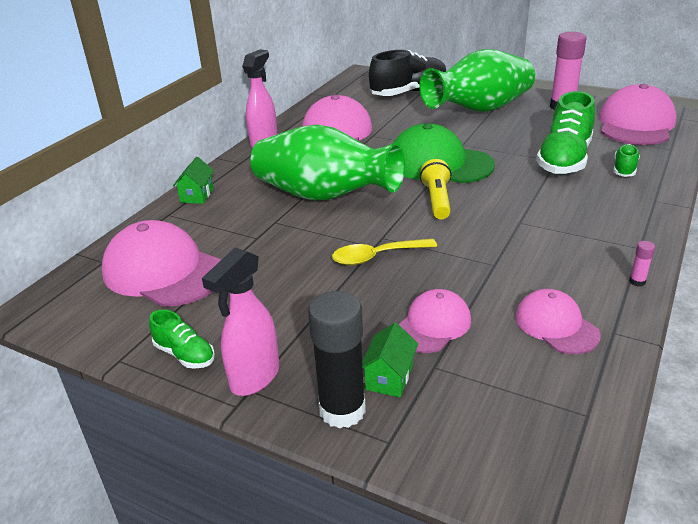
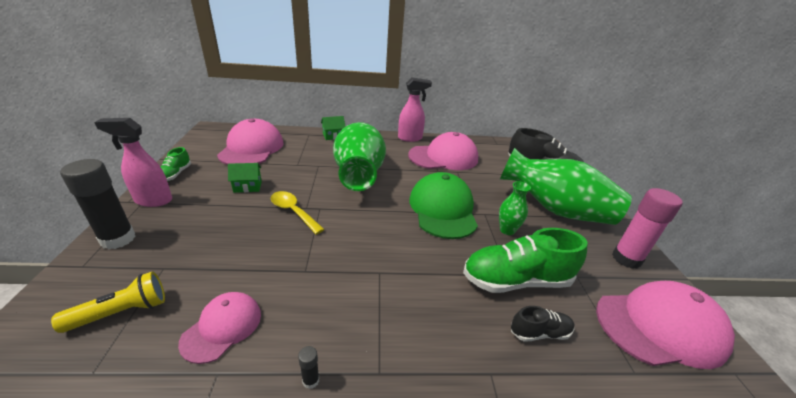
camera: 55 degrees right, 0 degrees up
(389, 377) = (151, 250): green house -> green house (247, 187)
(433, 325) = (213, 256): pink cap -> none
(437, 200) = (385, 220): yellow flashlight -> yellow flashlight (122, 312)
(495, 142) = (507, 230): none -> green vase
(624, 169) = (539, 332): green shoe -> black shoe
(637, 282) = (311, 380): pink glue stick -> black glue stick

